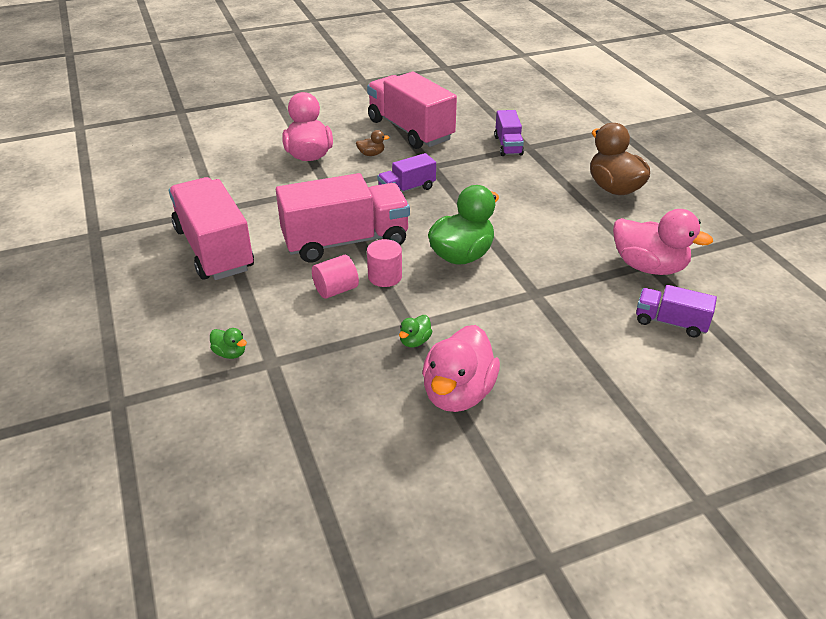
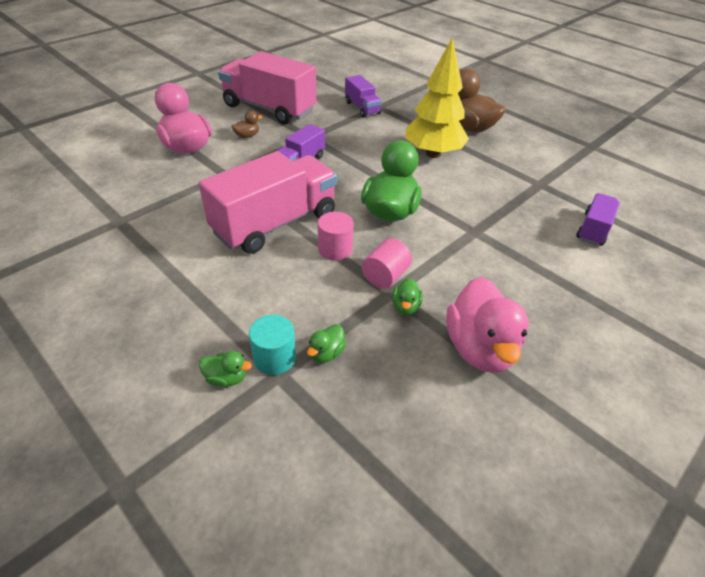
camera: 25 degrees left, 5 degrees up
(214, 249) = (140, 264): pink truck -> none
(276, 349) = (274, 358): none -> turquoise cylinder
(320, 358) = (326, 353): none -> green duck
(336, 290) = (296, 275): pink cylinder -> pink cylinder (385, 276)
(550, 208) = (433, 154): none -> yellow tree
(648, 267) = (542, 186): pink duck -> none
(670, 322) = (593, 229): purple truck -> purple truck turned 120 degrees clockwise

